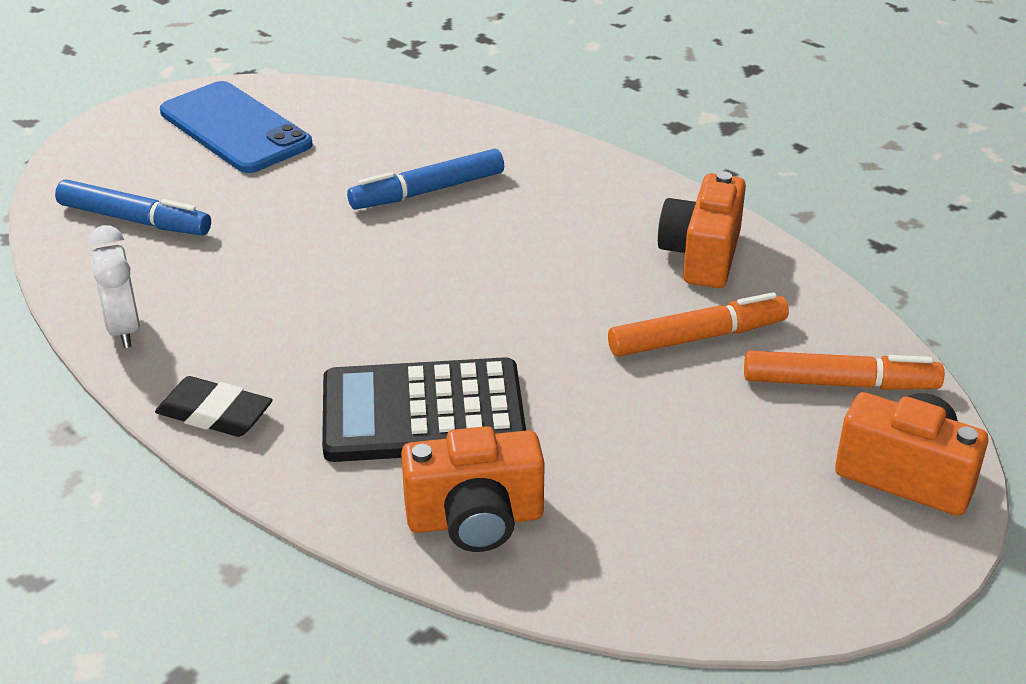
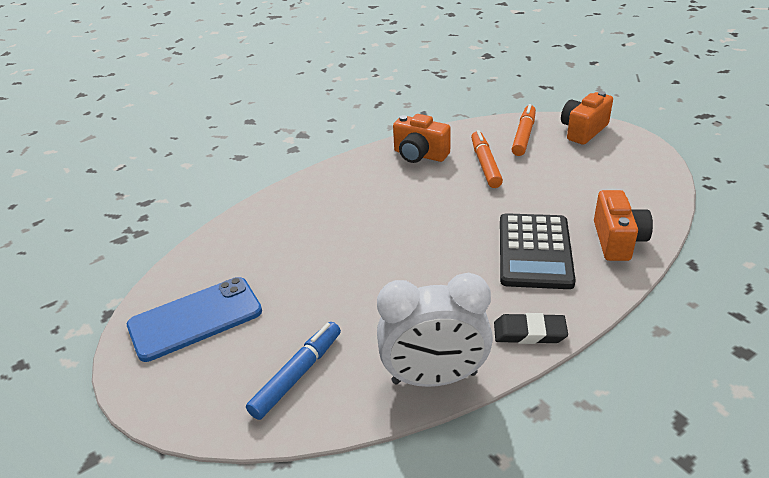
camera: 75 degrees left, 0 degrees up
(123, 329) = (434, 378): white clock -> white clock, size x1.74
(215, 413) = (529, 332): black eraser -> black eraser turned 60 degrees clockwise
(427, 191) = (322, 235): blue marker -> none

